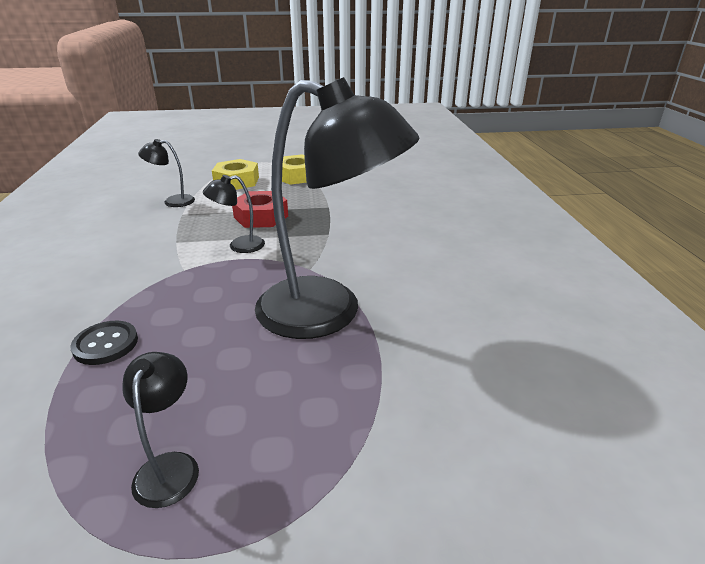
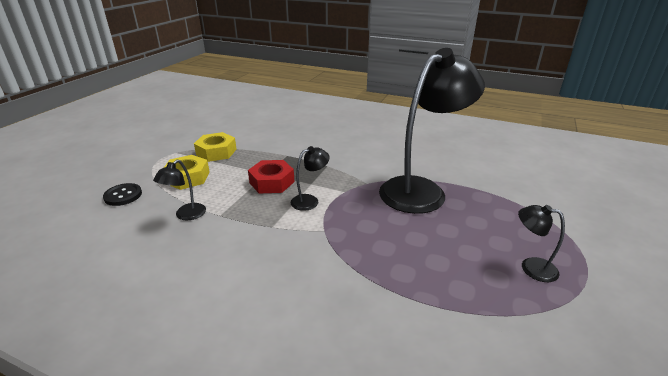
camera: 60 degrees left, 0 degrees up
(106, 344) = (403, 279): black button -> black button (123, 195)
(239, 246) = (310, 200): black lamp -> black lamp turned 135 degrees counterclockwise

